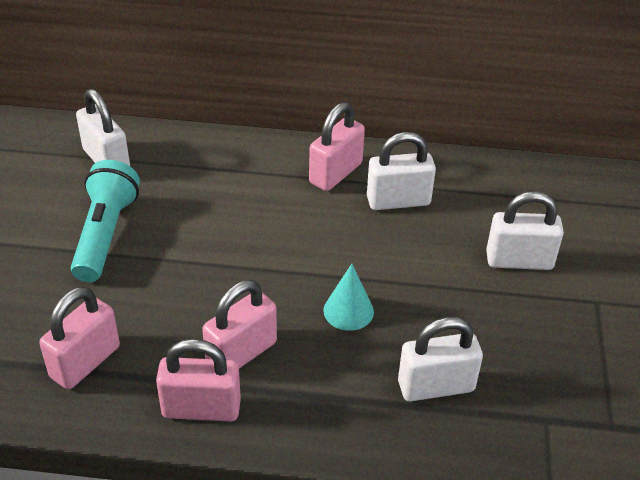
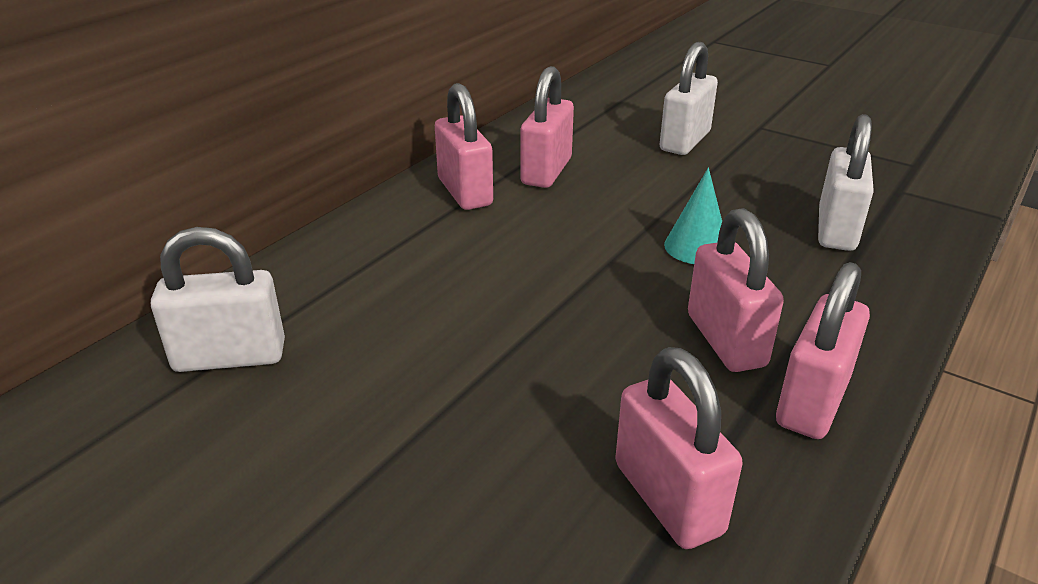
camera: 60 degrees left, 10 degrees down
(105, 234) = (396, 401): turquoise flashlight -> none
(398, 201) = (546, 171): white padlock -> pink padlock

